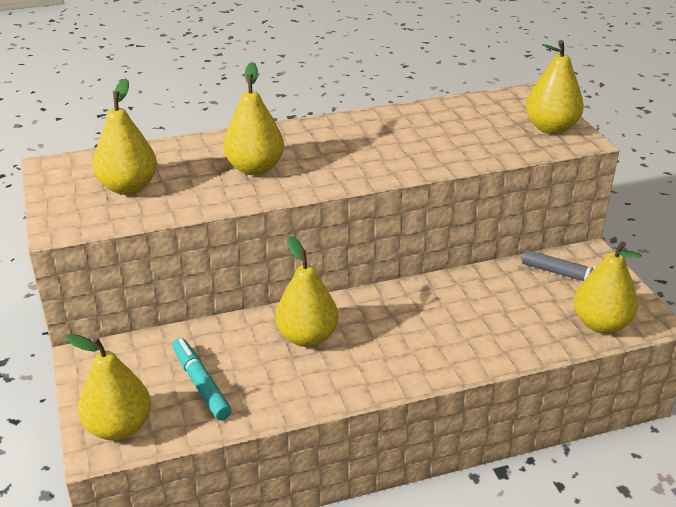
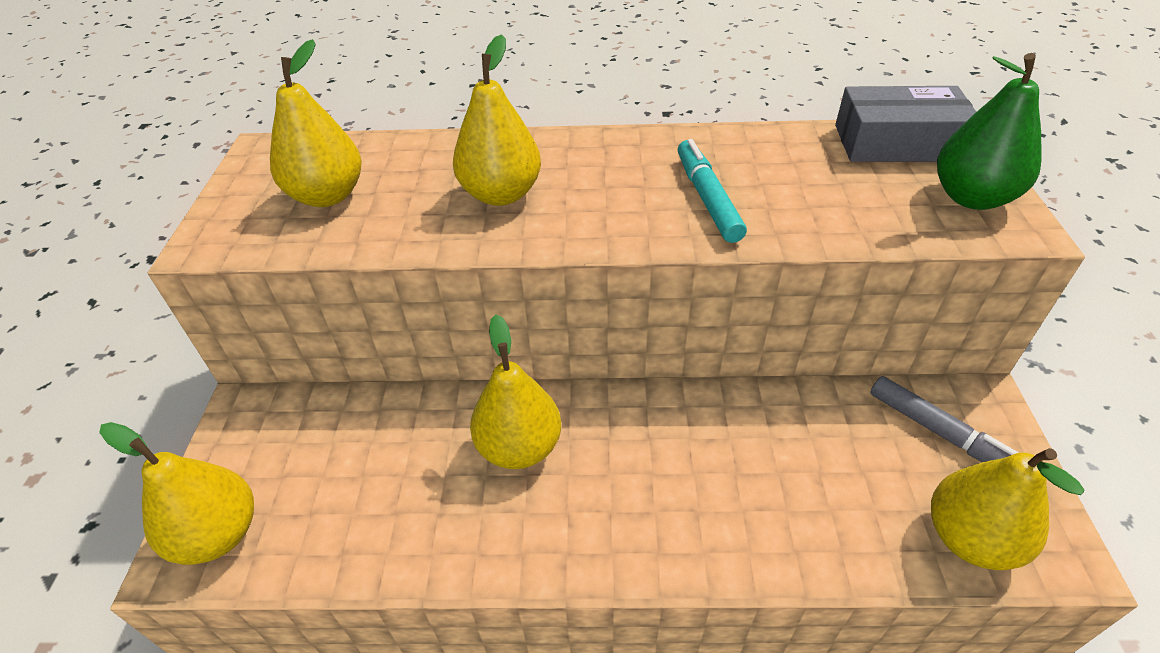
camera: 20 degrees right, 10 degrees up
(201, 384) = (351, 490): turquoise marker -> turquoise marker (707, 198)
(498, 103) = (897, 143): none -> grey box
(551, 128) = (972, 197): yellow pear -> green pear

